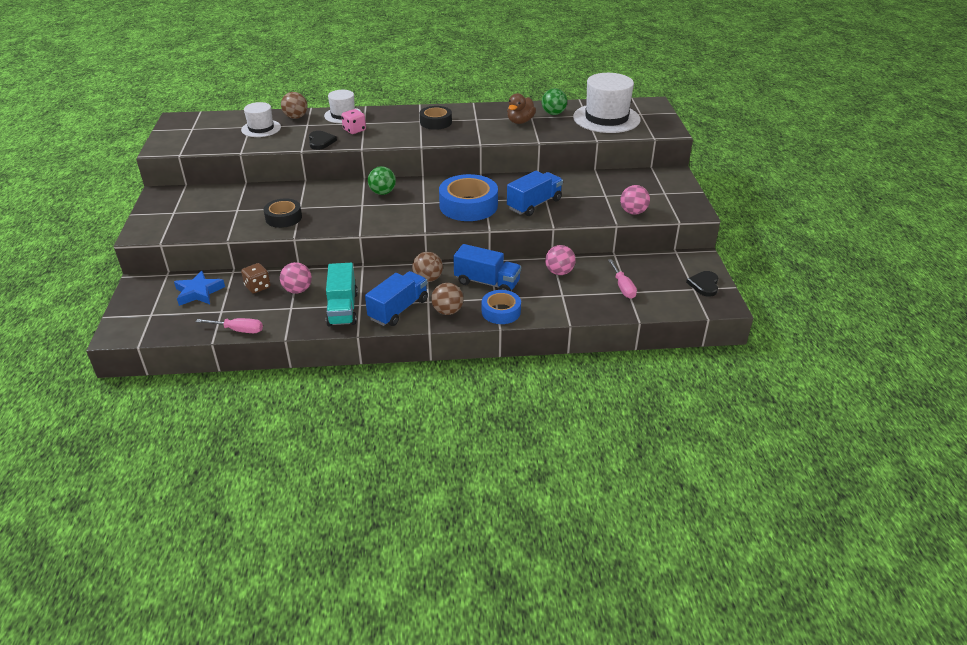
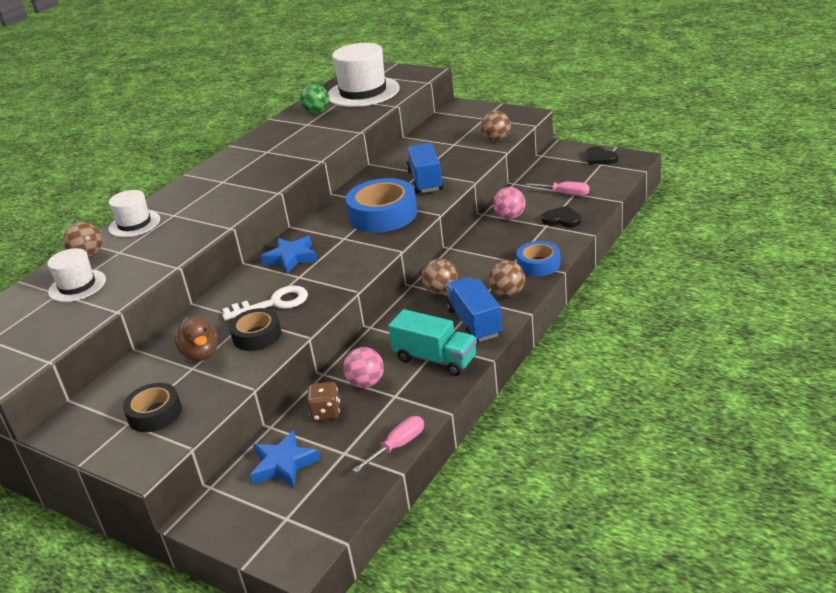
camera: 50 degrees left, 5 degrees down
(321, 142) = (175, 250): black heart -> black heart (562, 219)
(323, 208) = (273, 303): none -> white key
(354, 130) = (182, 224): pink dice -> none
(382, 193) = (291, 258): green ball -> blue star
(436, 122) = (239, 173): black tape -> black tape (155, 414)
(487, 282) = (484, 259): blue truck -> none
(520, 121) = (307, 131): brown duck -> brown duck (201, 354)
(633, 212) = (496, 140): pink ball -> brown ball

